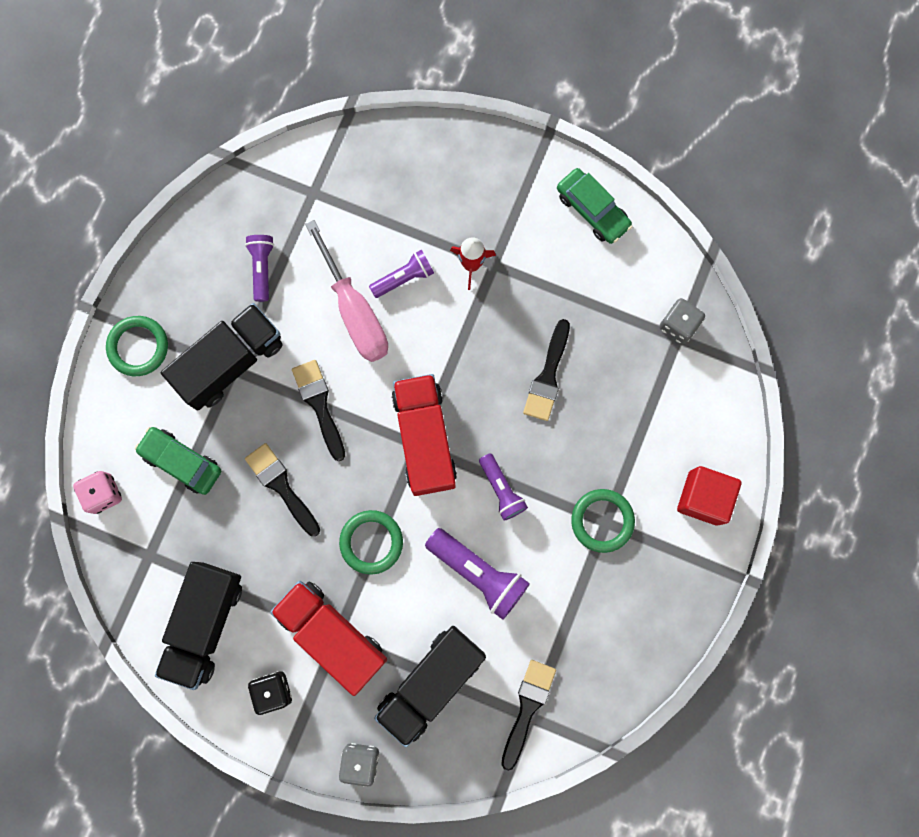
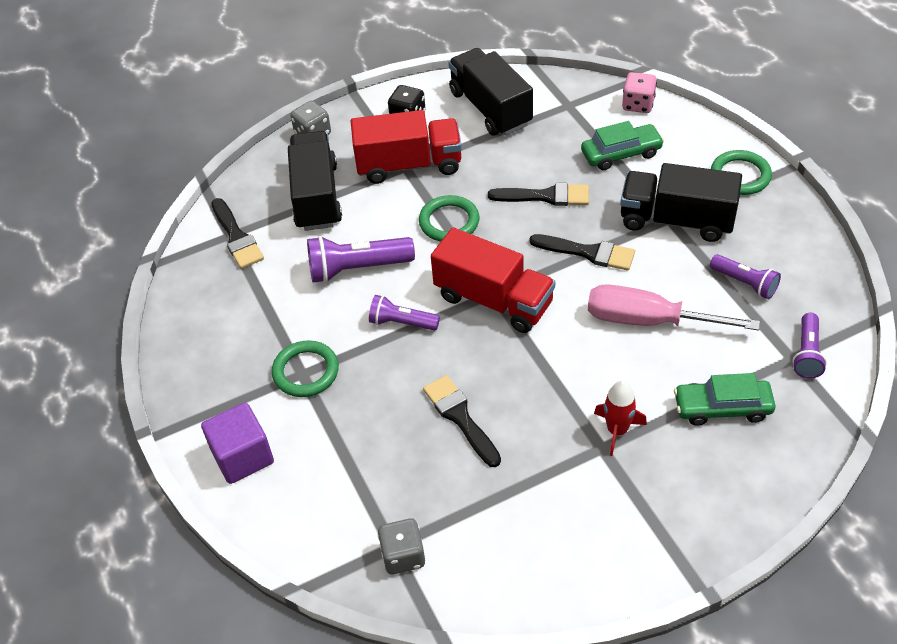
camera: 135 degrees right, 30 degrees down
(230, 362) = (676, 220): black truck -> black truck turned 105 degrees clockwise
(404, 278) = (649, 372): purple flashlight -> purple flashlight (807, 353)
(592, 210) = (584, 569): green car -> green car (722, 408)
(703, 498) = (242, 456): red cube -> purple cube

